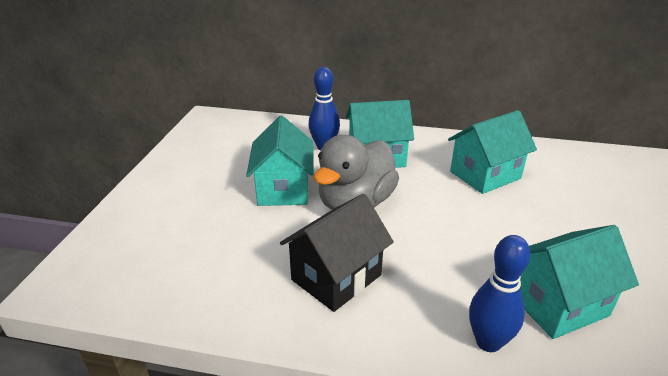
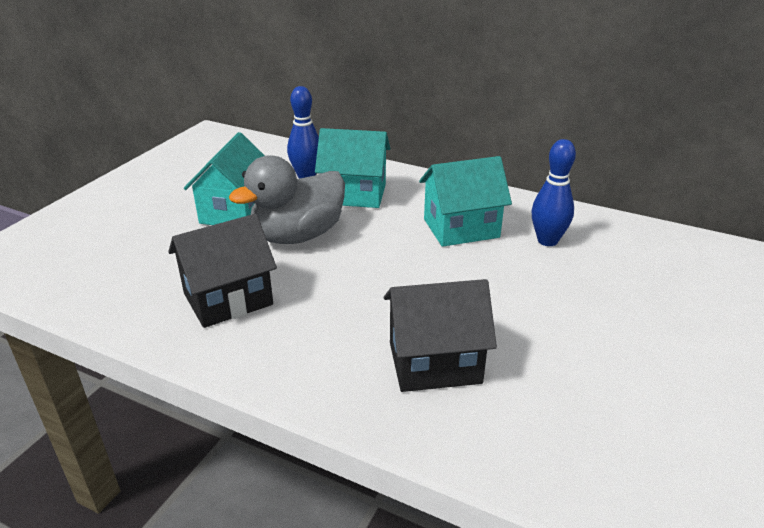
camera: 15 degrees right, 0 degrees up
(488, 342) = (333, 381): blue bowling pin -> blue bowling pin (547, 241)
(558, 304) = (434, 363): turquoise house -> black house

